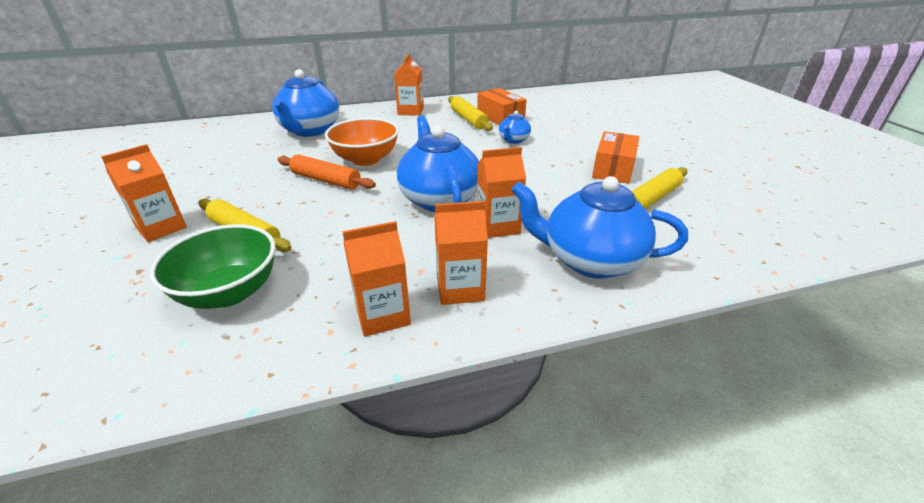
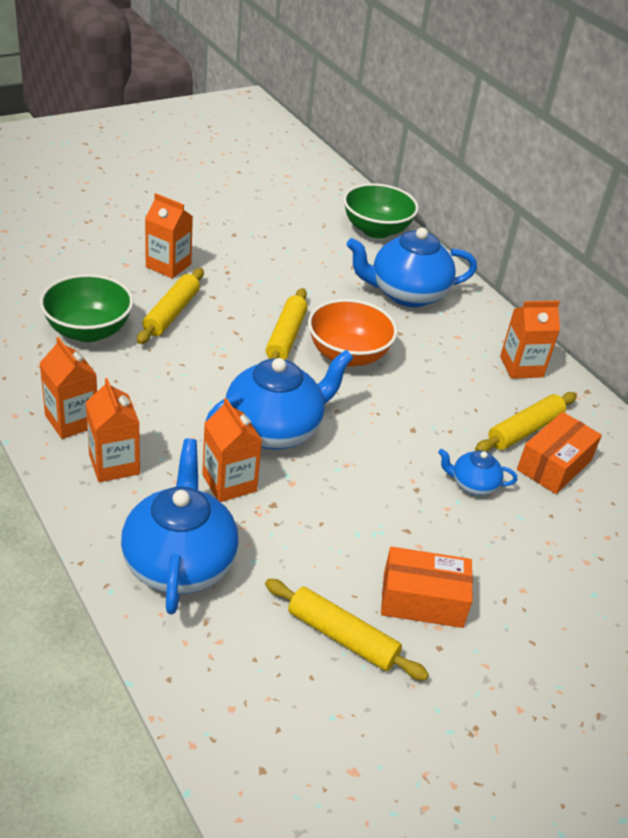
camera: 70 degrees right, 5 degrees up
(220, 129) = (376, 230): none -> green bowl
(326, 180) = (285, 336): orange rolling pin -> yellow rolling pin

